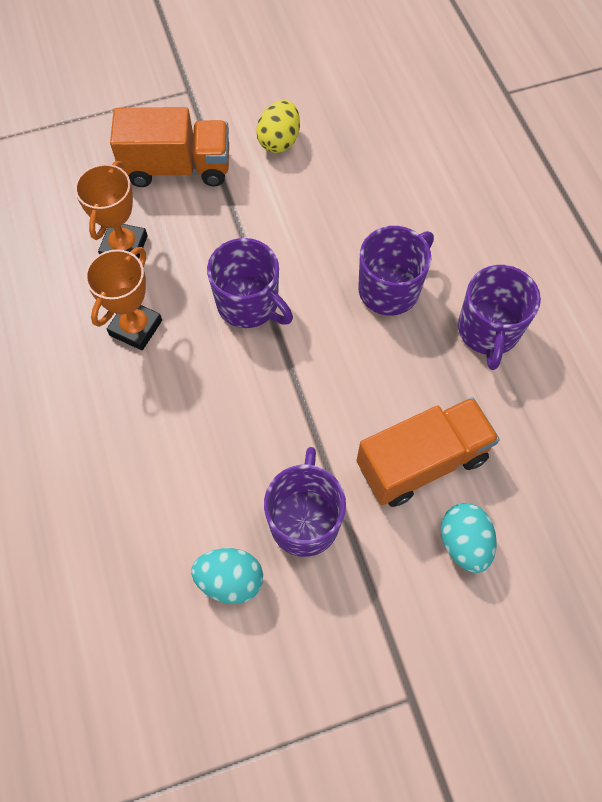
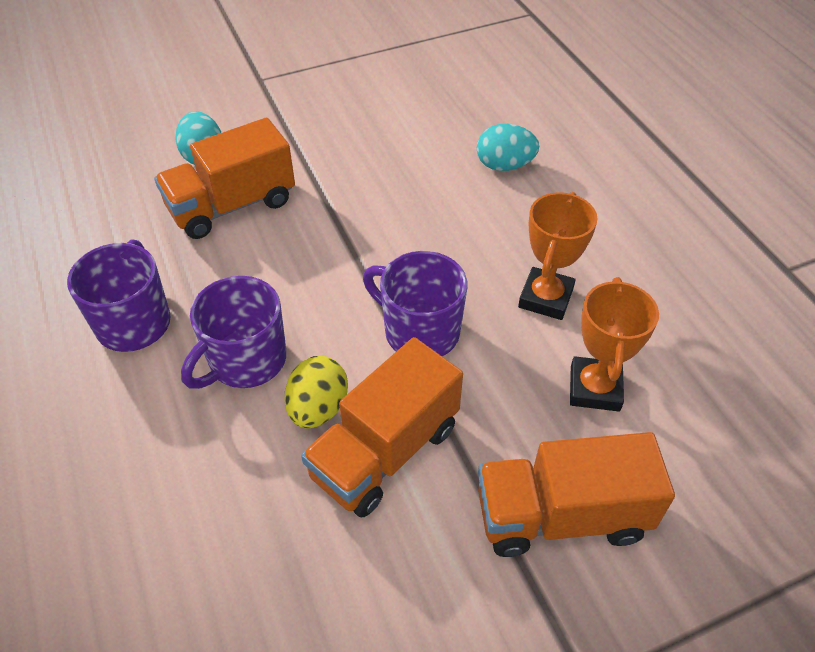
camera: 175 degrees right, 15 degrees down
(230, 580) = (402, 125): turquoise egg -> turquoise egg (504, 165)
(279, 141) = (408, 581): yellow egg -> yellow egg (318, 408)
(286, 214) = (385, 451): none -> orange truck
(304, 519) = (343, 162): purple mug -> none

